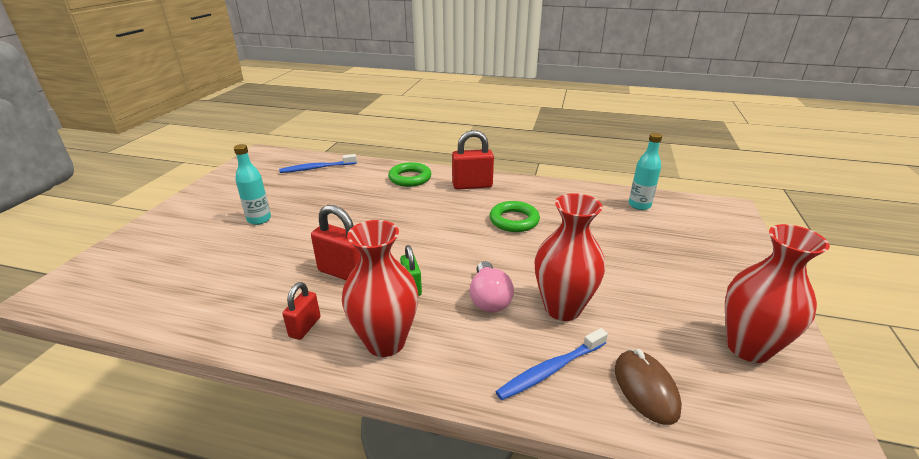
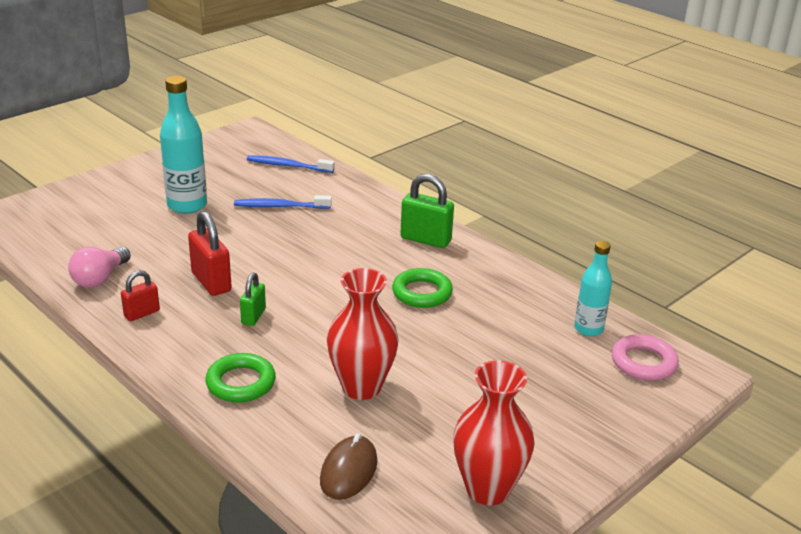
camera: 30 degrees right, 0 degrees up
(259, 219) = (187, 205): turquoise bottle -> turquoise bottle, size x1.59
(385, 342) = (188, 349): red vase -> none
(410, 178) = (369, 208): green ring -> green ring (241, 383)
(472, 185) = (425, 239): red padlock -> green padlock
(489, 299) = (307, 353): pink light bulb -> pink light bulb (100, 278)
(551, 370) = (290, 424): blue toothbrush -> blue toothbrush (280, 206)
(695, 213) = (643, 362): none -> pink ring

